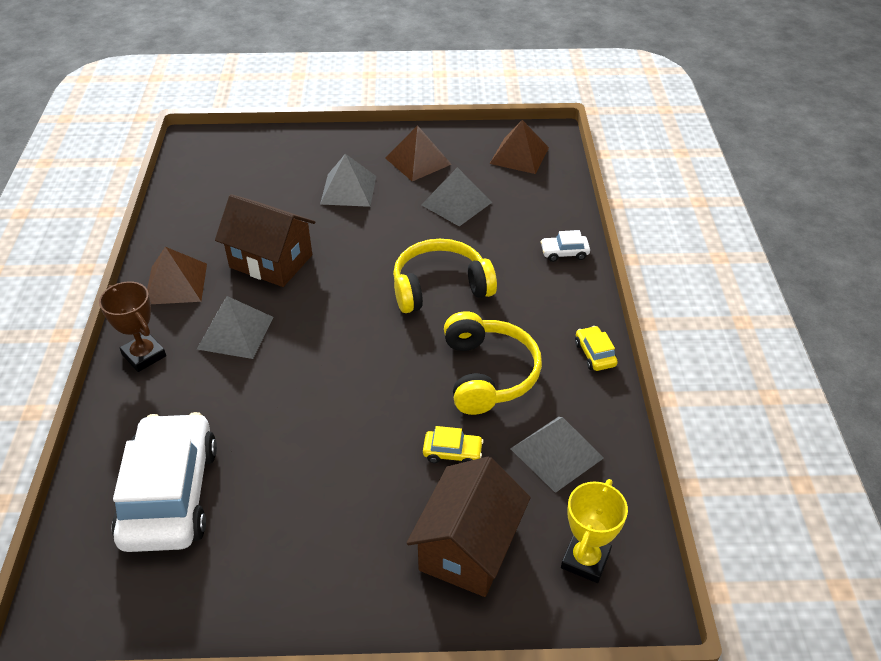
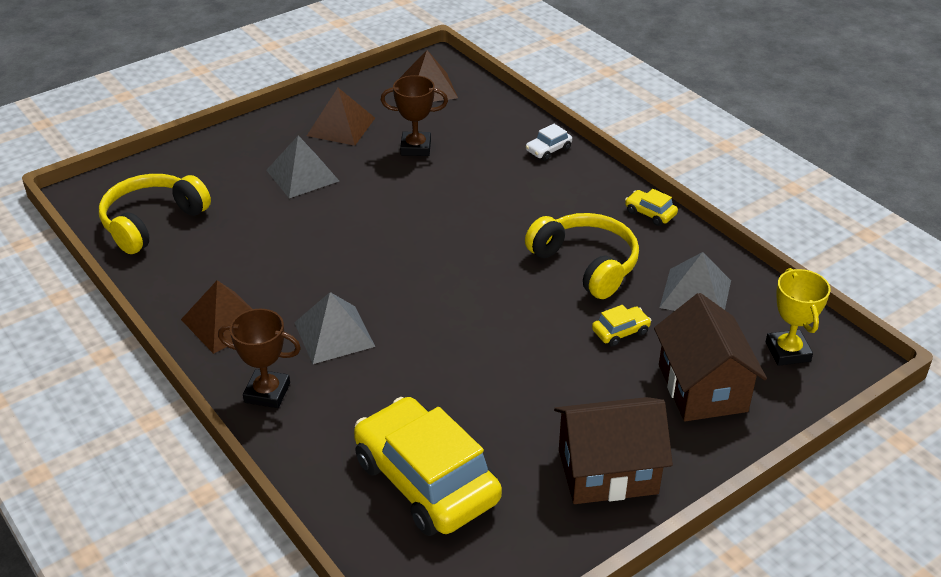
camera: 35 degrees left, 5 degrees down
(170, 494) = (426, 480): white car -> yellow car
(271, 261) = (298, 264): brown house -> brown house (607, 472)
(440, 287) = (476, 218): yellow headphones -> yellow headphones (152, 222)
(456, 203) = (416, 148): grey pyramid -> brown trophy

